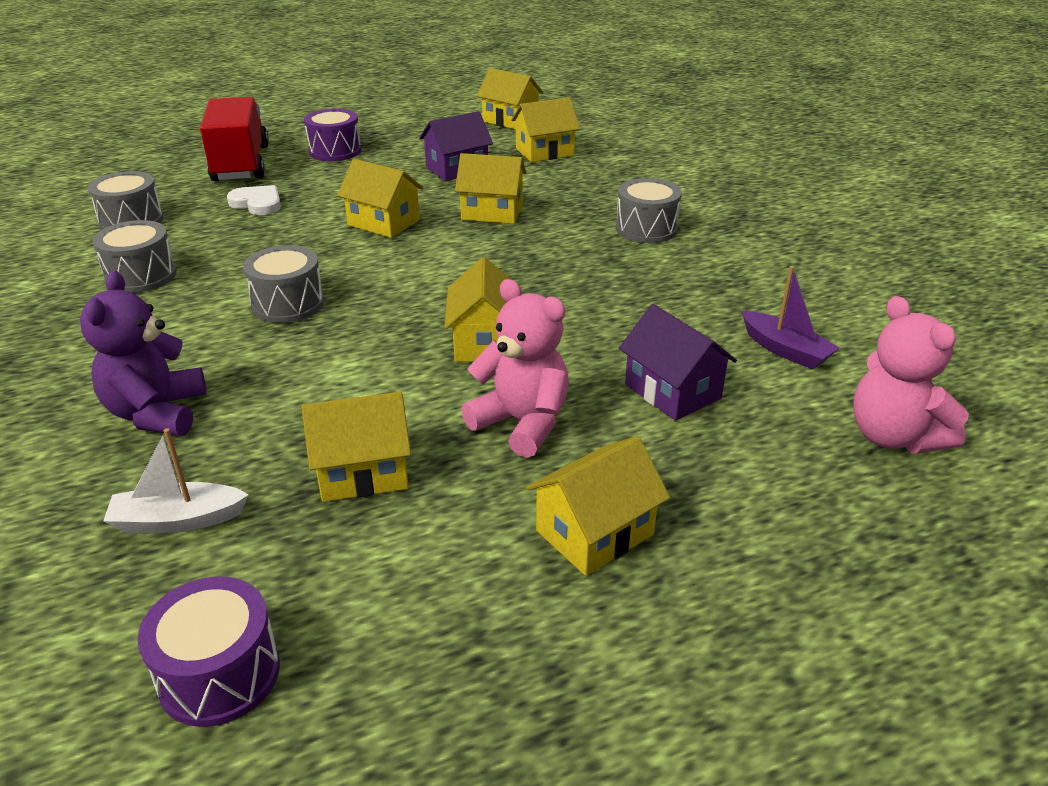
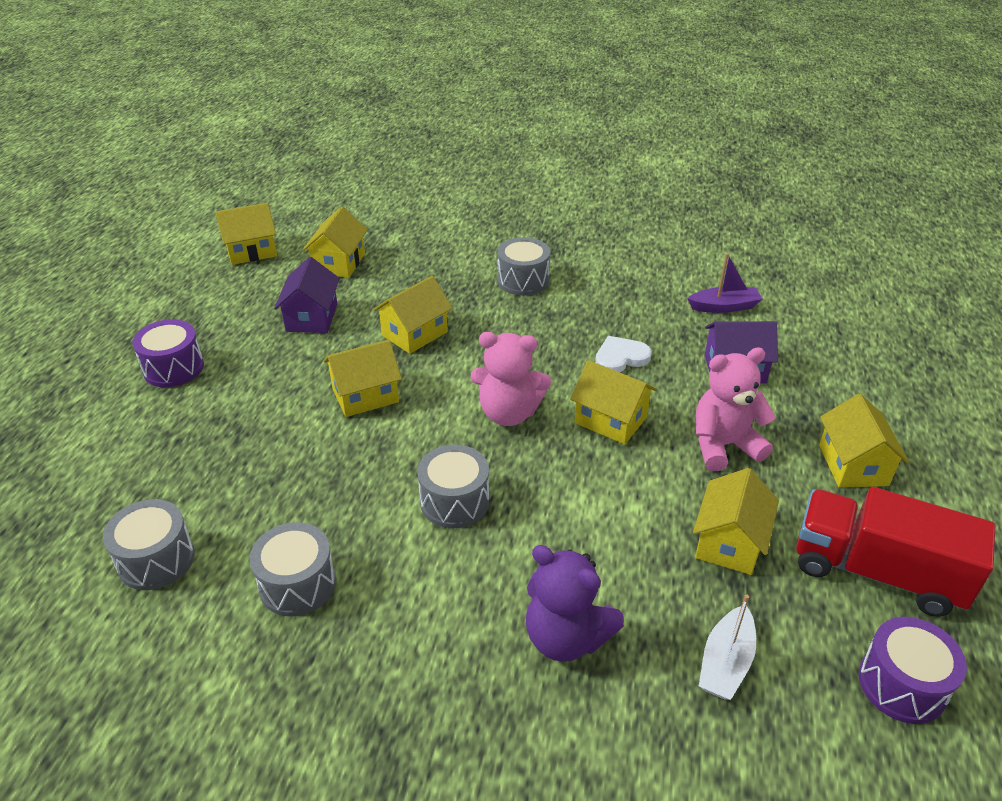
camera: 55 degrees left, 5 degrees up
(241, 164) = (116, 438): red truck -> red truck (876, 571)
(257, 203) = (229, 457): white heart -> white heart (620, 358)
(893, 437) = (833, 318): pink teddy bear -> pink teddy bear (508, 413)

